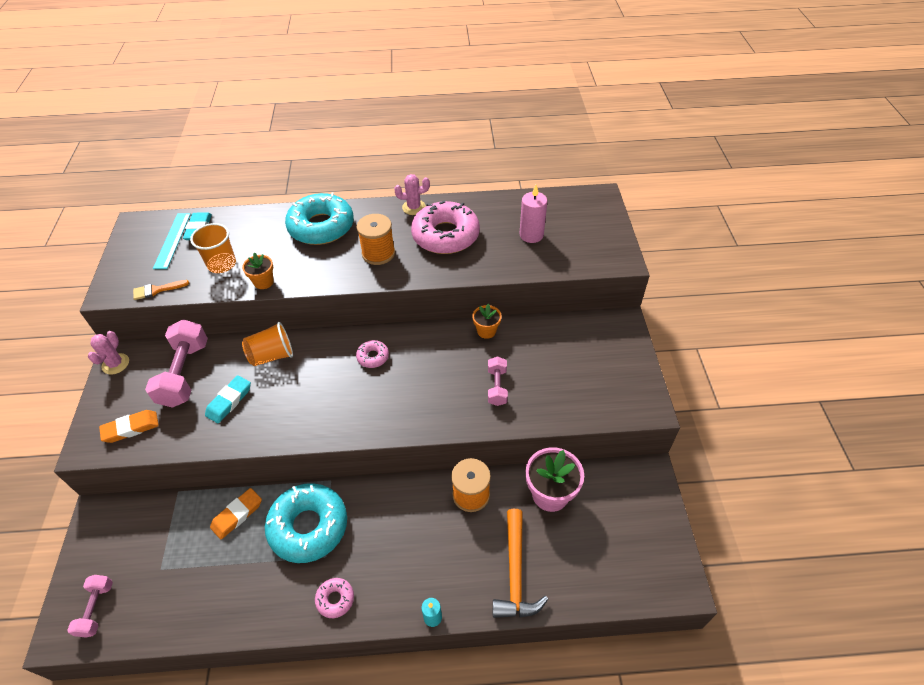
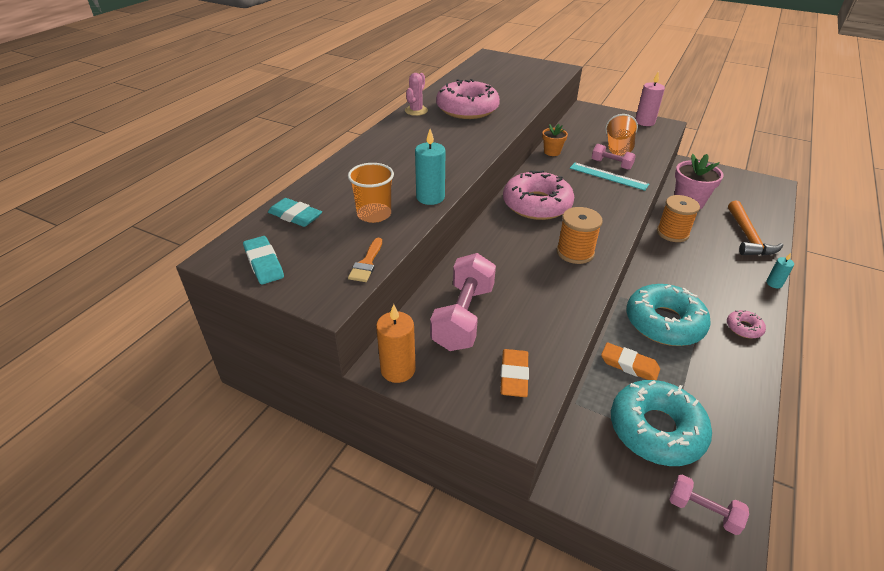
camera: 60 degrees left, 10 degrees down
(115, 364) = (398, 369): pink cactus -> orange candle
(172, 240) = (291, 237): turquoise ruler -> turquoise ruler (608, 176)
(184, 374) = (463, 317): pink dumbbell -> pink dumbbell turned 75 degrees clockwise
(229, 401) = (527, 295): turquoise eraser -> turquoise eraser (264, 263)
(237, 515) = (629, 365): orange eraser -> orange eraser turned 45 degrees counterclockwise
(263, 282) = (430, 197): orange flower pot -> turquoise candle
(272, 355) = (488, 255): orange cup -> orange cup (618, 148)
(321, 227) = (386, 152): turquoise donut -> turquoise donut (656, 429)
(373, 357) = (537, 204): pink donut -> pink donut, size x2.23
(378, 253) = (456, 138): orange spool -> orange spool (575, 252)
(515, 573) = (748, 237): orange hammer -> orange hammer turned 60 degrees clockwise
(531, 235) = (504, 83): pink candle -> pink candle (644, 122)

